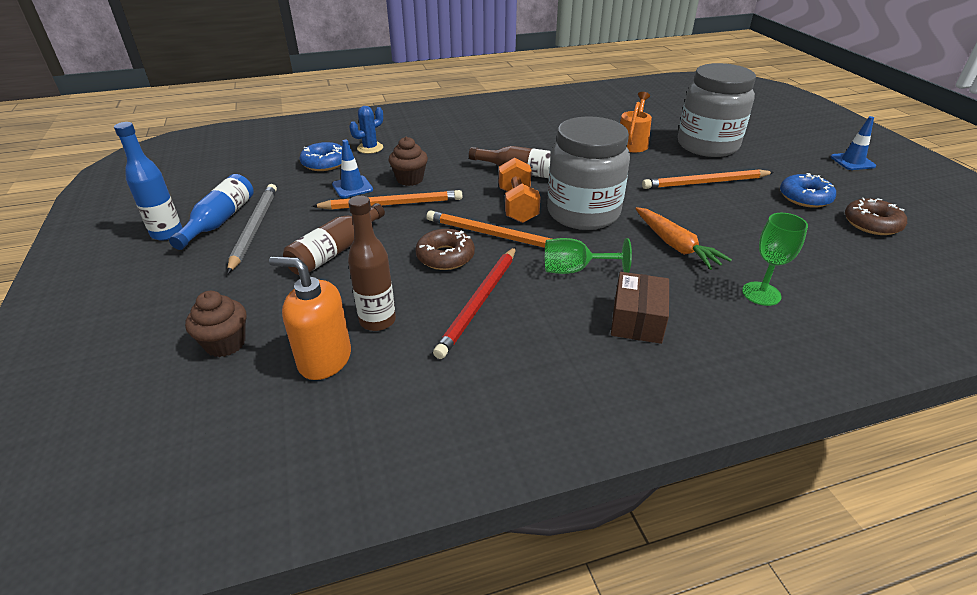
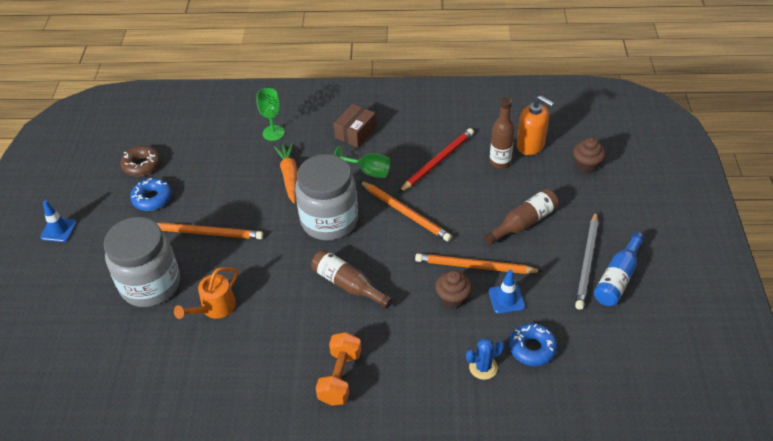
camera: 160 degrees left, 10 degrees up
(167, 233) = (656, 272): blue bottle -> none
(445, 256) = (447, 201): brown donut -> none
(517, 205) = (374, 241): orange dumbbell -> orange dumbbell (340, 377)

